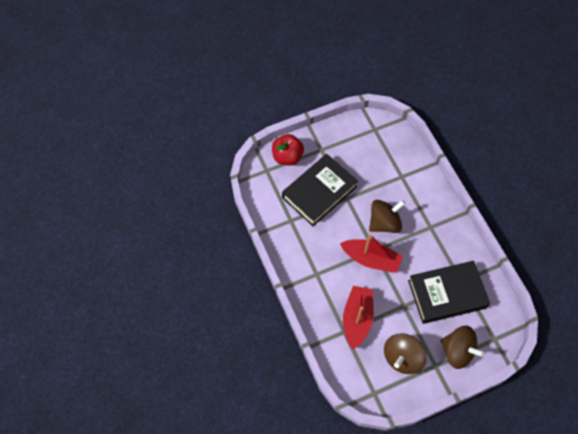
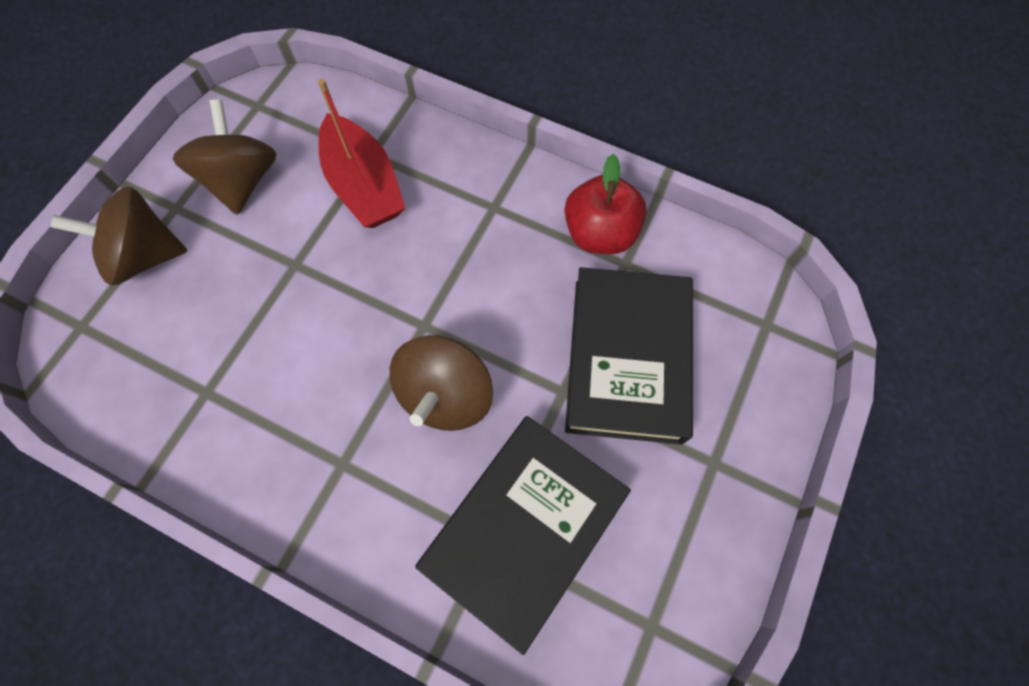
camera: 140 degrees right, 5 degrees up
(287, 157) = (760, 385): red apple -> red apple (600, 233)
(371, 259) = (417, 302): red boat -> none
(447, 294) = (222, 343): black book -> black book (524, 529)

